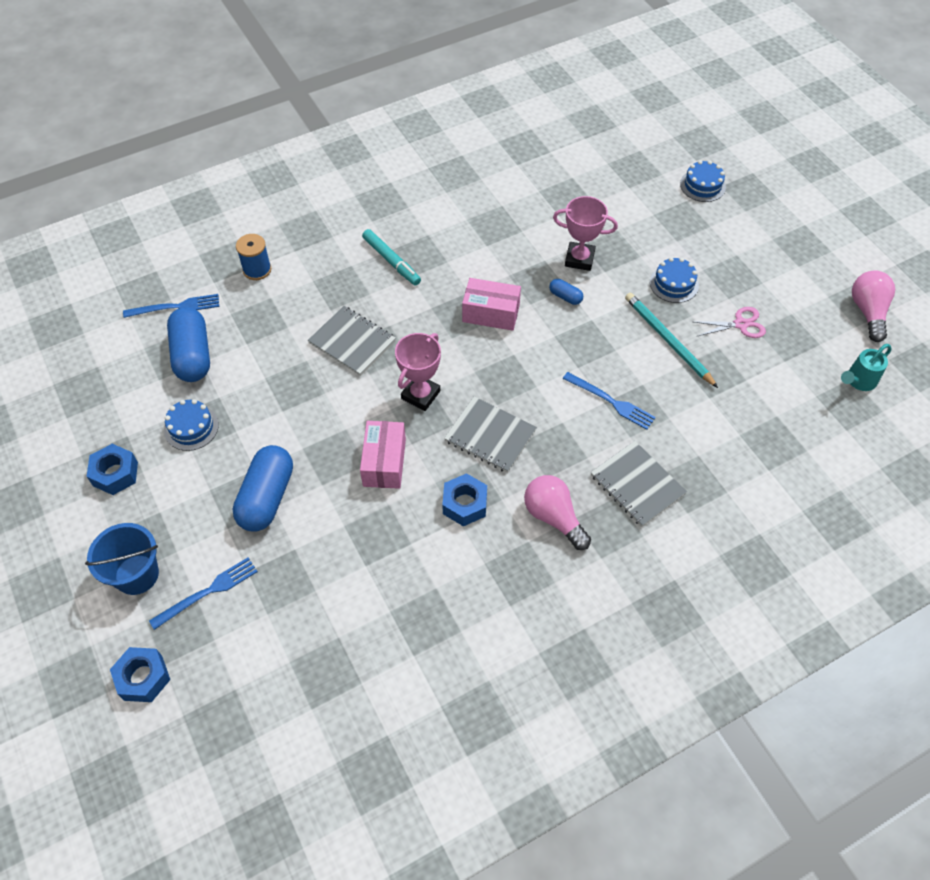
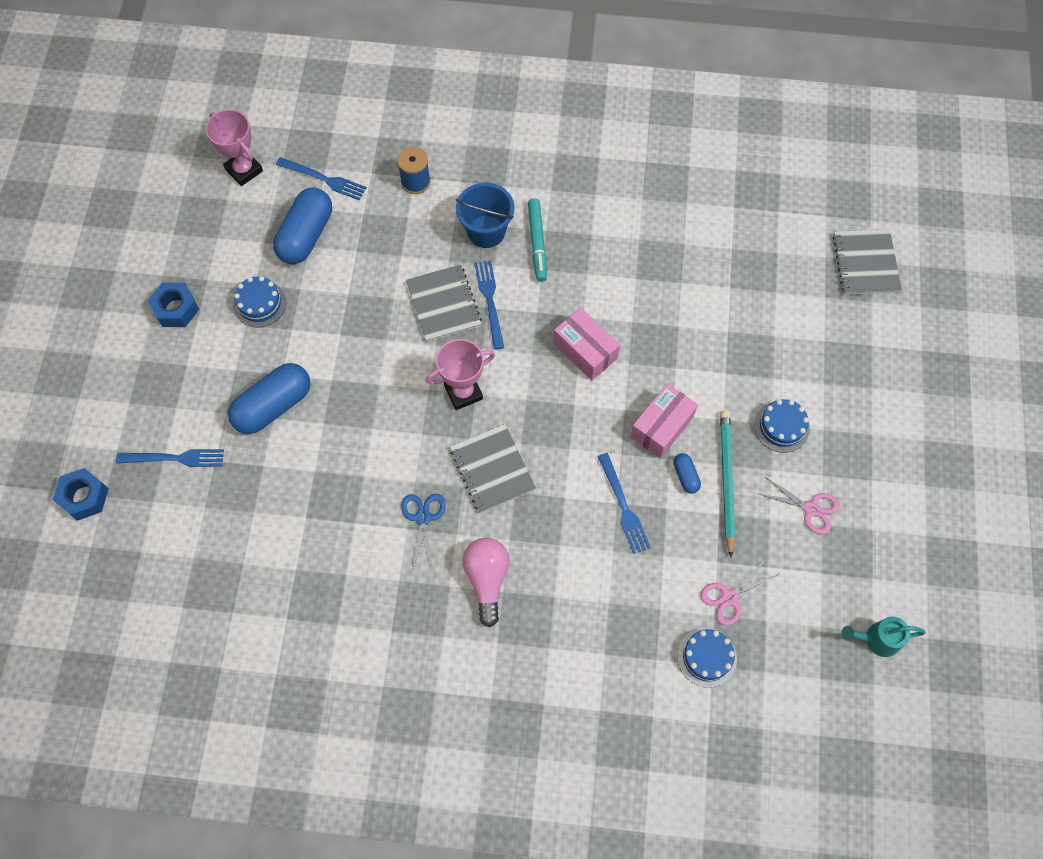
camera: 35 degrees right, 10 degrees up
(137, 574) = (135, 408): blue bucket -> blue bucket (486, 231)
(384, 462) = (387, 436): pink box -> pink box (661, 427)
(388, 320) = (490, 301): none -> blue fork
(465, 504) = (423, 517): blue nut -> blue scissors
(565, 297) = (666, 376): blue capsule -> blue capsule (685, 476)
(579, 259) = (712, 345): pink trophy -> pink trophy (244, 170)
(637, 485) = (582, 599): grey notebook -> grey notebook (865, 263)
(702, 185) = (902, 339): blue cake -> blue cake (706, 657)
(739, 416) = (729, 597): none -> pink scissors
(868, 312) = (952, 577): pink light bulb -> none

